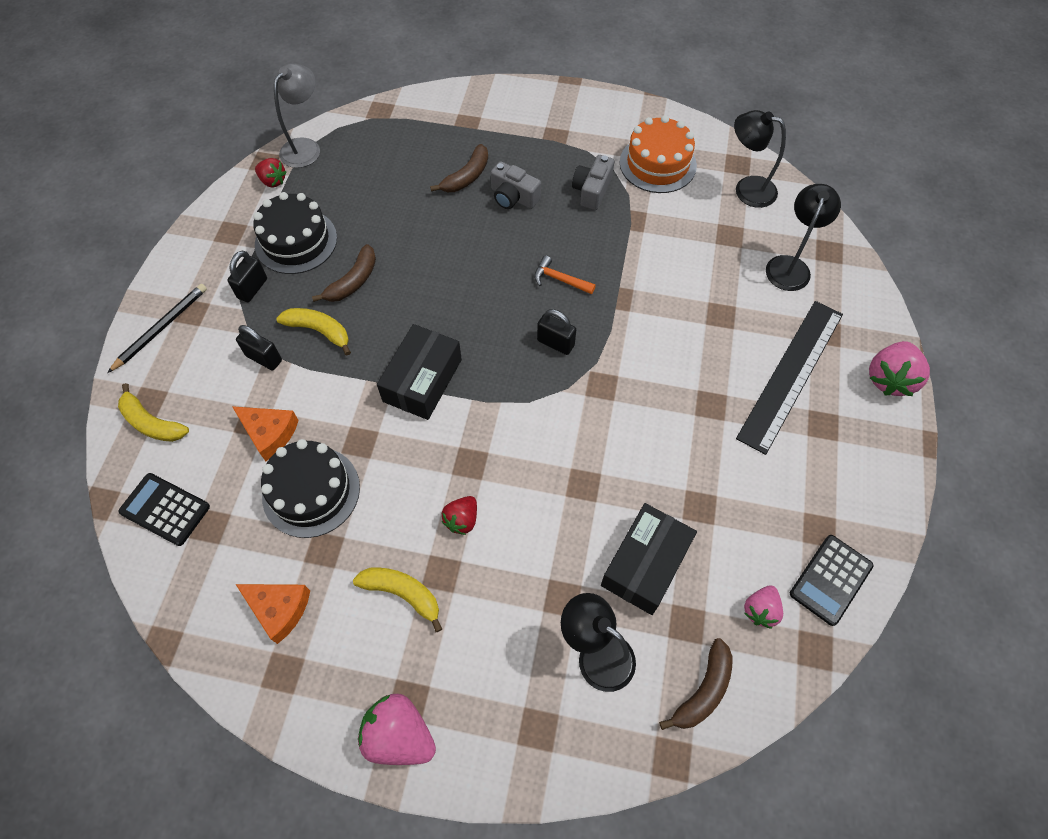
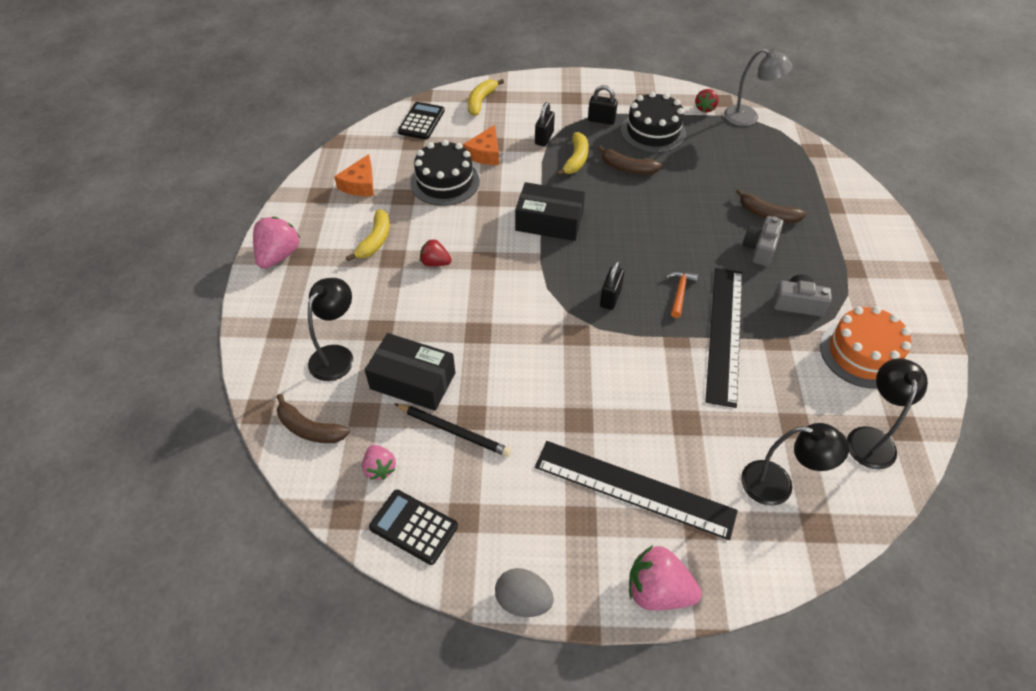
camera: 80 degrees right, 10 degrees down
(161, 328) = (553, 88): black pencil -> black pencil (454, 431)
(620, 257) = (725, 333): none -> black ruler
(760, 610) = (380, 468): pink strawberry -> pink strawberry turned 135 degrees counterclockwise
(903, 487) = (523, 600): none -> grey egg

